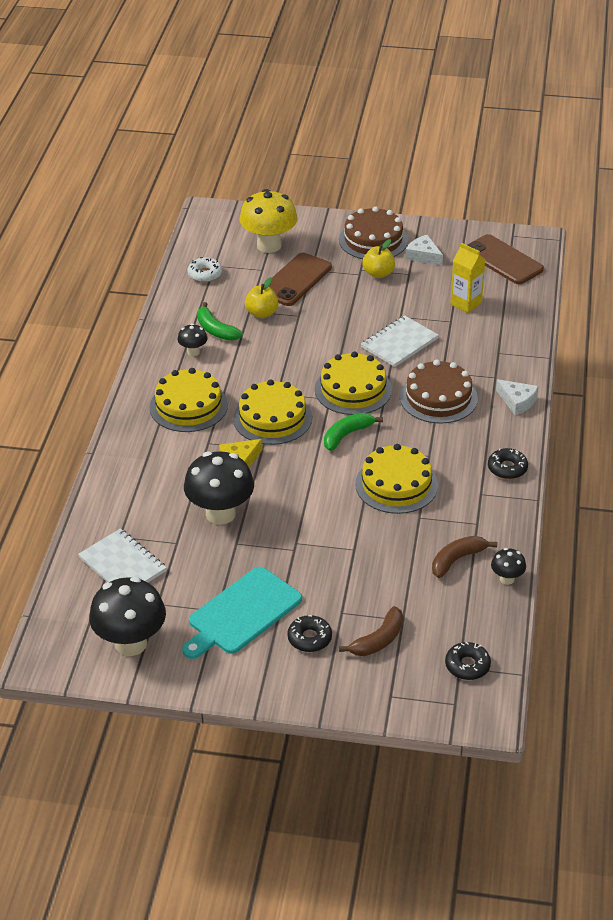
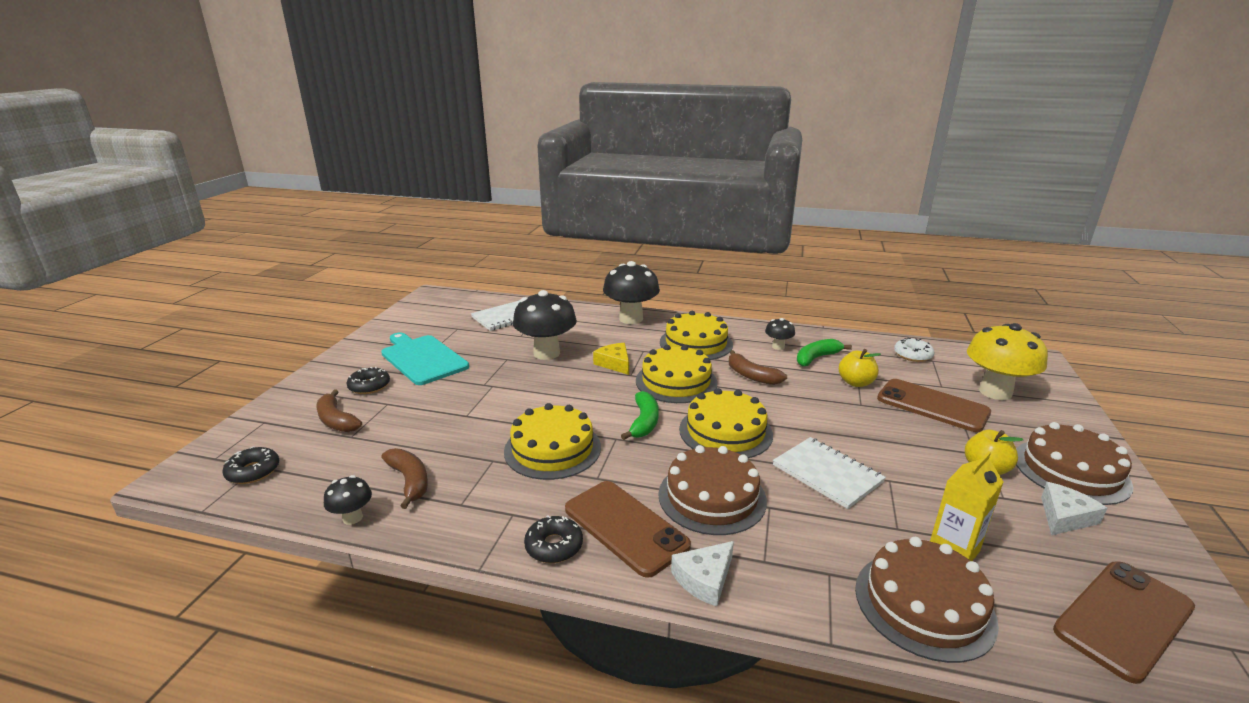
camera: 95 degrees right, 15 degrees down
(131, 643) = (424, 319): black mushroom -> black mushroom (631, 319)
(256, 371) = (751, 376): none -> brown banana
(347, 435) = (644, 422): green banana -> green banana turned 45 degrees clockwise
(480, 437) = (625, 527): none -> brown phone
(512, 322) = (924, 604): none -> brown cake

